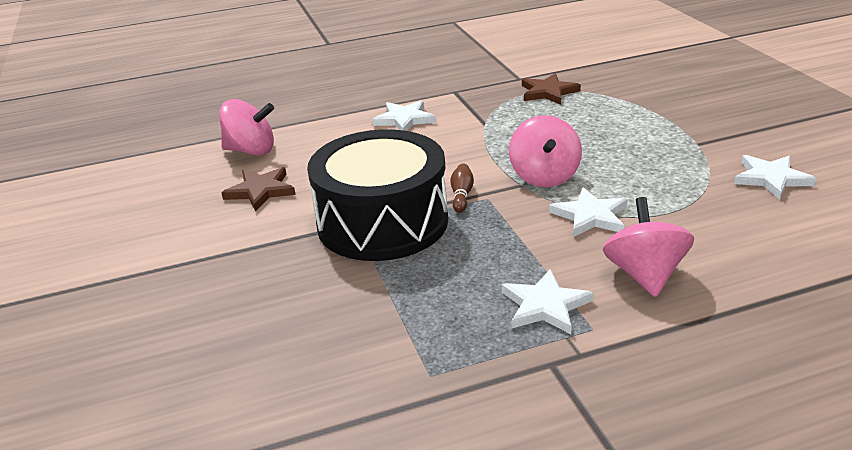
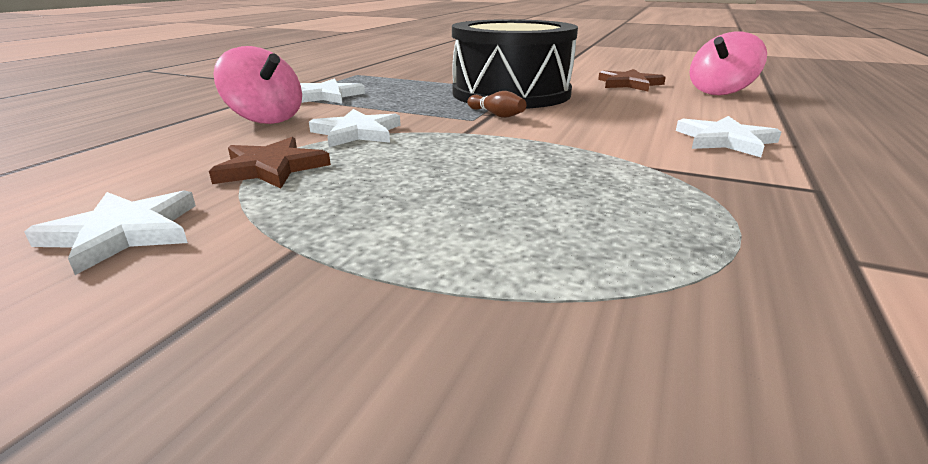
camera: 130 degrees right, 5 degrees down
(544, 176) = (455, 143): pink spinning top -> none
(548, 92) = (724, 249): brown star -> brown star (271, 168)

